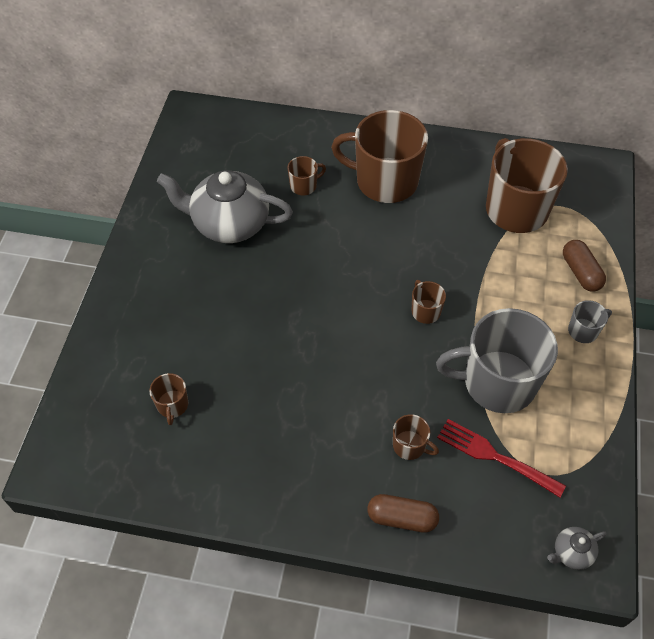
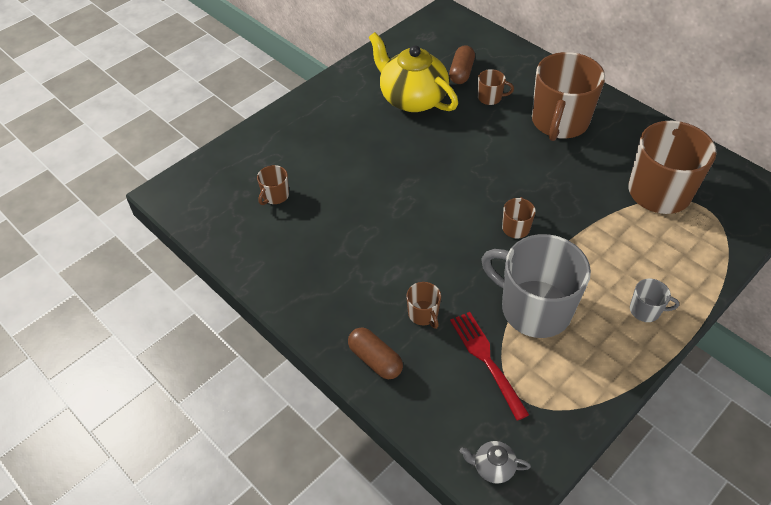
camera: 35 degrees right, 5 degrees down
(229, 223) = (412, 98): grey teapot -> yellow teapot
(385, 181) = (559, 122): brown mug -> brown mug turned 120 degrees counterclockwise
(580, 272) = (681, 265): brown capsule -> brown capsule (461, 72)

